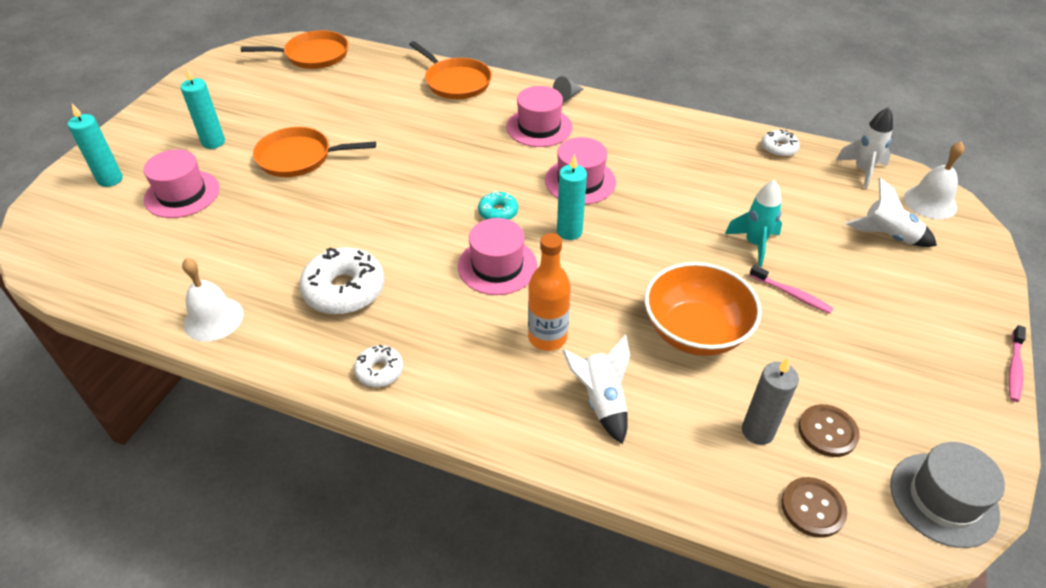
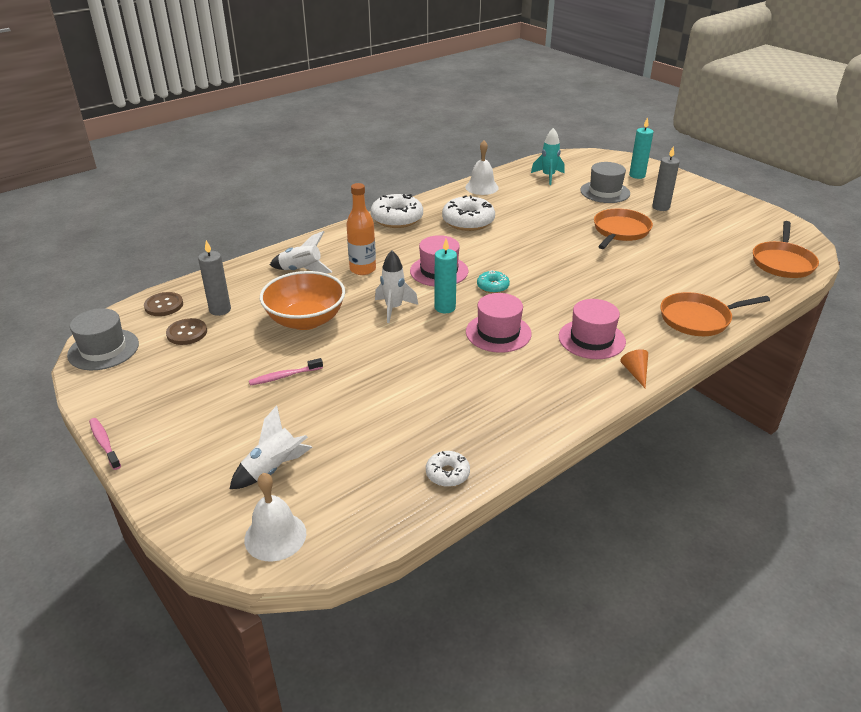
camera: 120 degrees right, 10 degrees down
(182, 194) = (605, 192): pink hat -> grey hat
(213, 142) = (660, 207): turquoise candle -> grey candle
(379, 371) = (397, 219): white donut -> white donut, size x1.86
(567, 97) = (635, 373): grey cone -> orange cone
(754, 244) = (346, 385): turquoise rocket -> turquoise rocket (548, 177)
(862, 171) = (362, 516): white rocket -> white rocket (393, 308)

